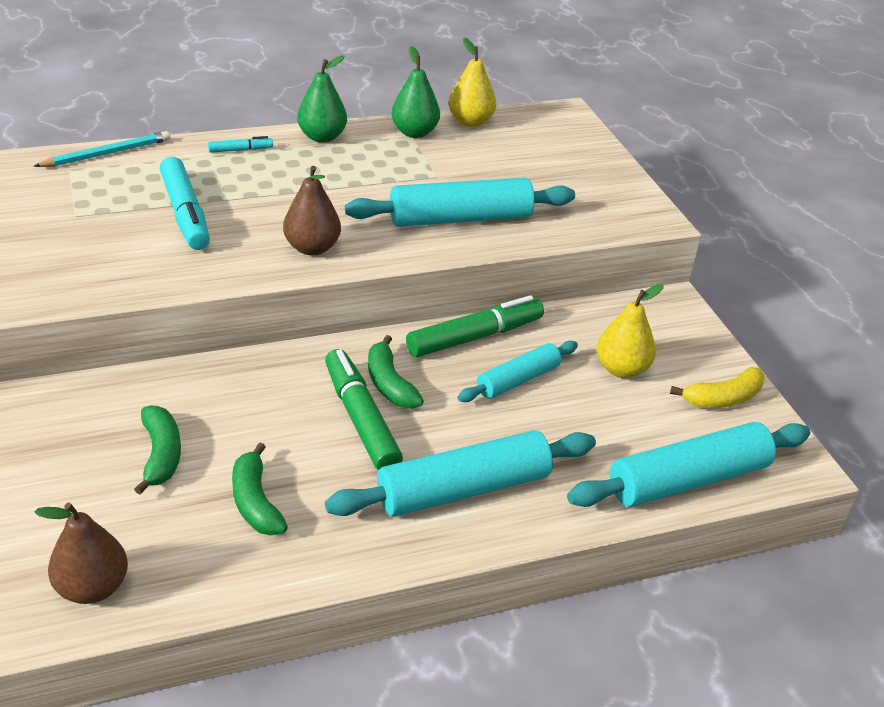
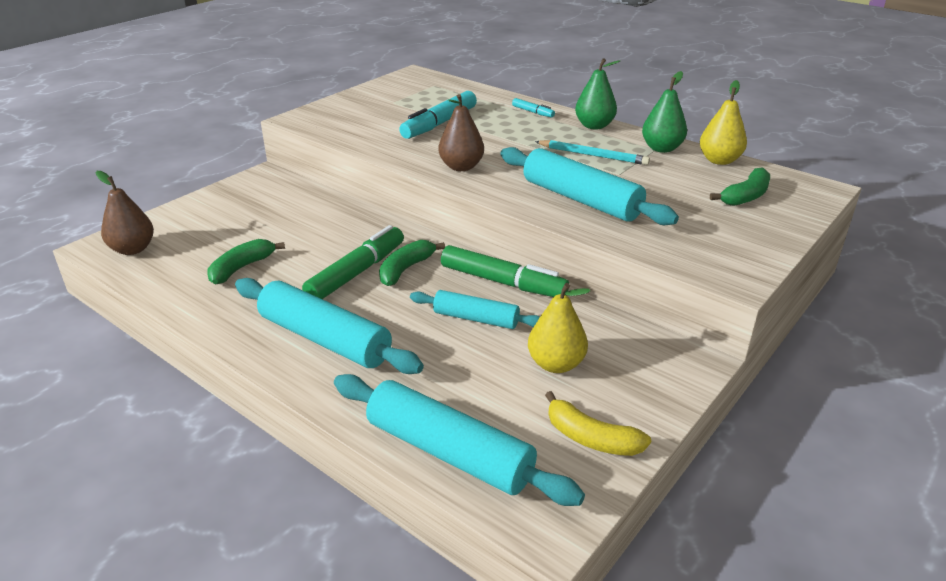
camera: 60 degrees right, 5 degrees down
(107, 154) = (464, 87): turquoise pencil -> turquoise pencil (593, 155)
(161, 455) = (256, 225): green banana -> green banana (745, 196)

